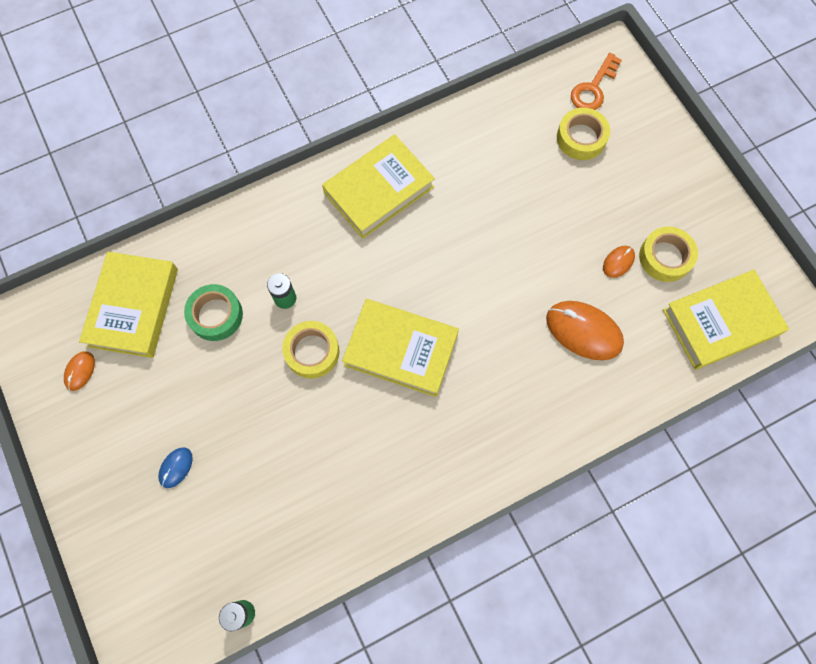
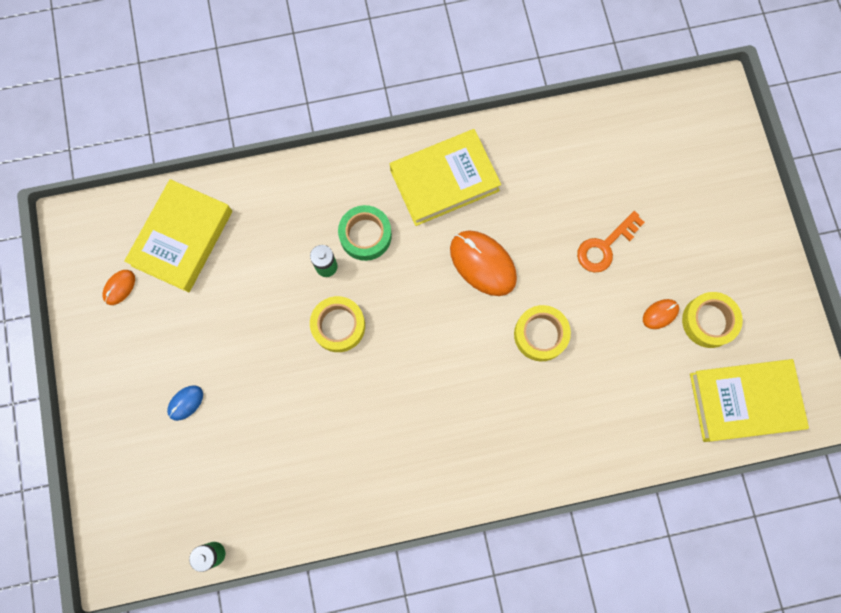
camera: 15 degrees right, 5 degrees up
(216, 315) = (257, 266): green tape -> green tape (365, 235)
(401, 349) = (423, 346): yellow book -> none
(581, 138) = (661, 176): yellow tape -> yellow tape (540, 334)
(583, 331) = (605, 374): orange mouse -> orange mouse (482, 264)
(593, 88) = (689, 127): orange key -> orange key (605, 246)

